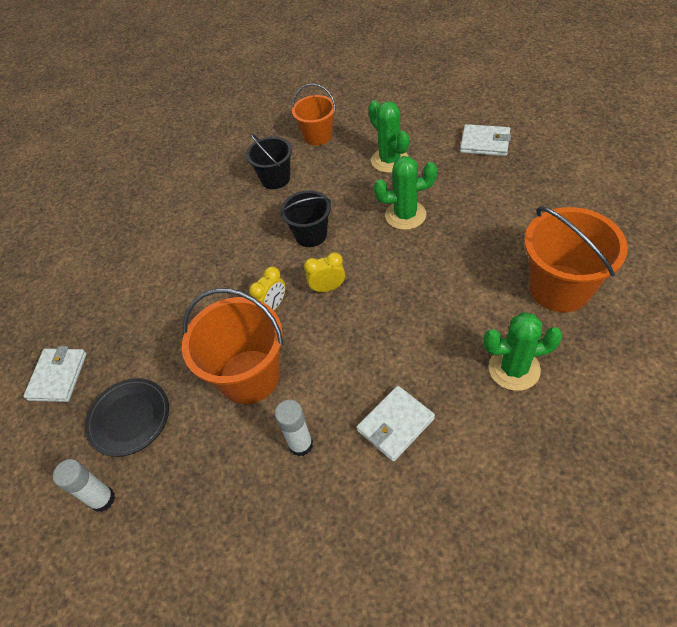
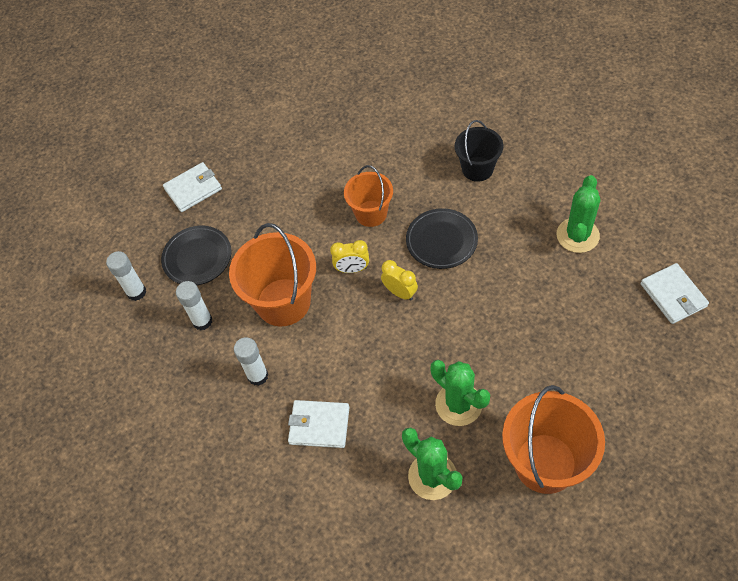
camera: 50 degrees right, 5 degrees up
(198, 457) = (202, 321): none -> white glue stick
(311, 235) = (441, 241): black bucket -> black plate
(317, 136) = (555, 160): orange bucket -> orange bucket (371, 213)
(405, 215) = (523, 293): green cactus -> green cactus (458, 404)

